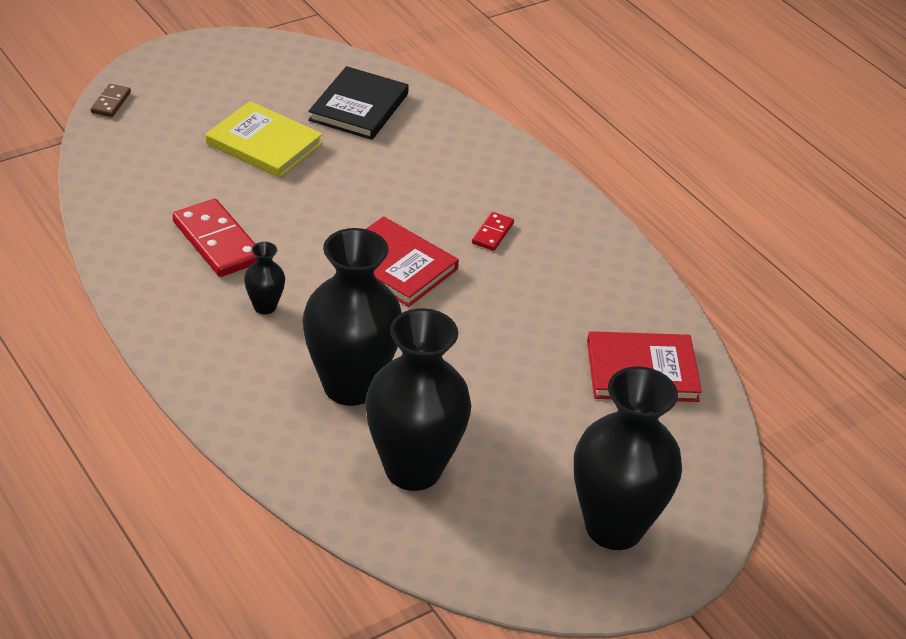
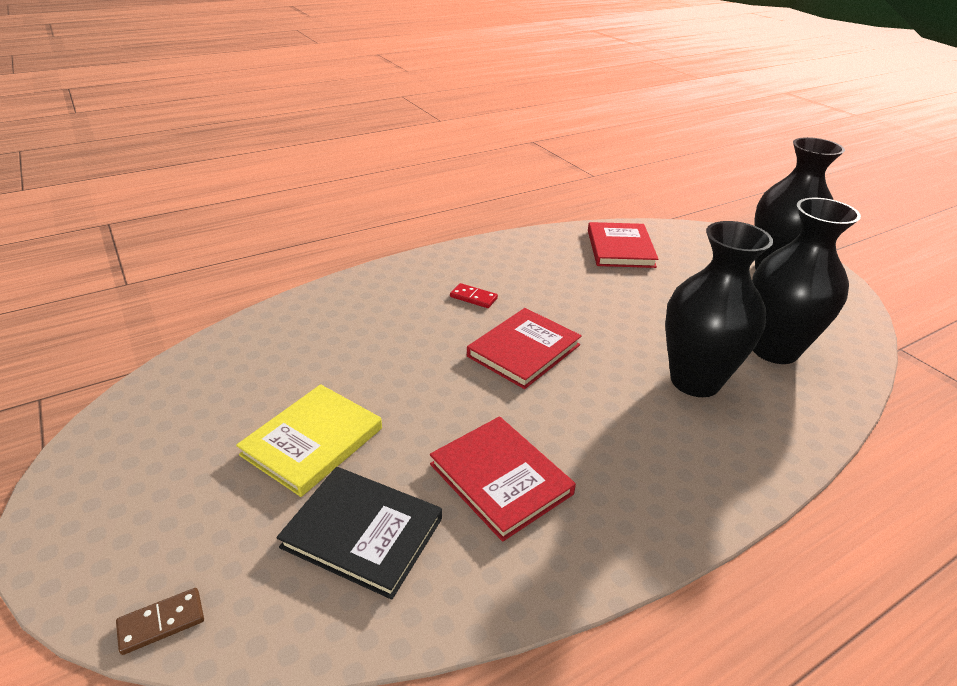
camera: 85 degrees left, 5 degrees down
(111, 102) = (161, 623): brown domino -> brown domino turned 45 degrees counterclockwise
(218, 242) = (500, 479): red domino -> red book
(265, 307) = (603, 437): black vase -> none
(359, 107) = (260, 367): black book -> black book (363, 532)

